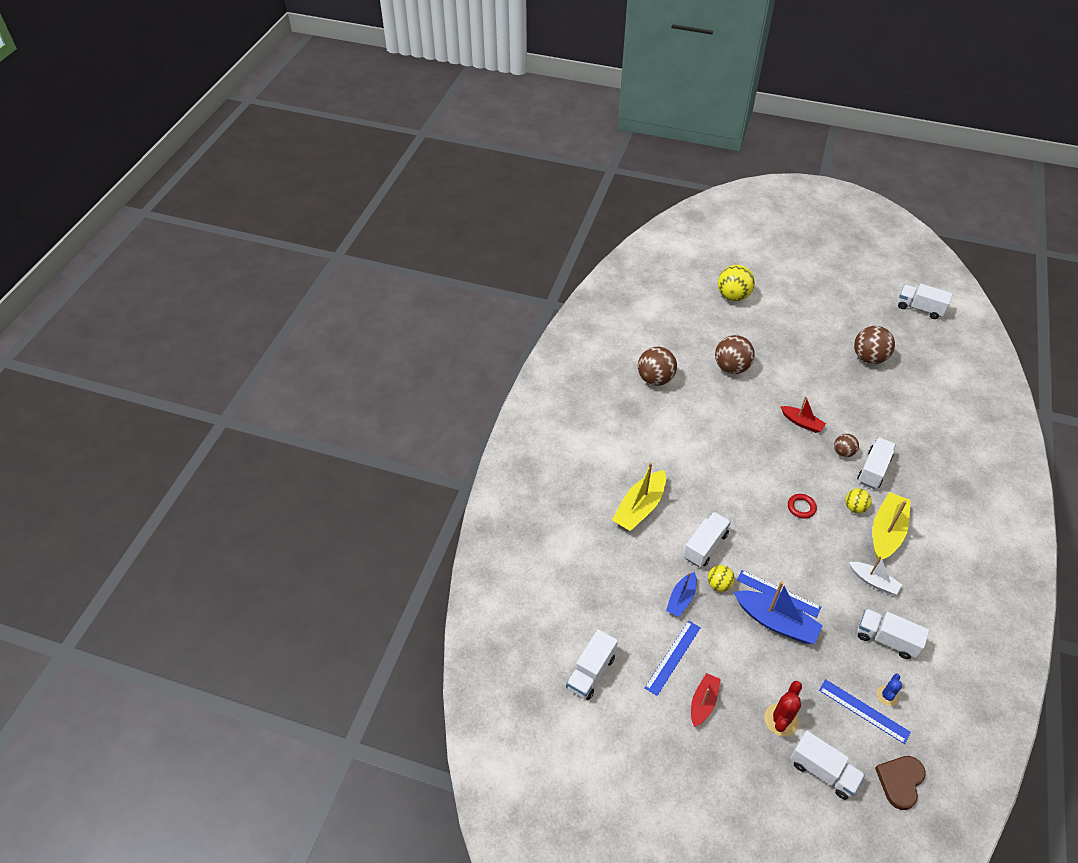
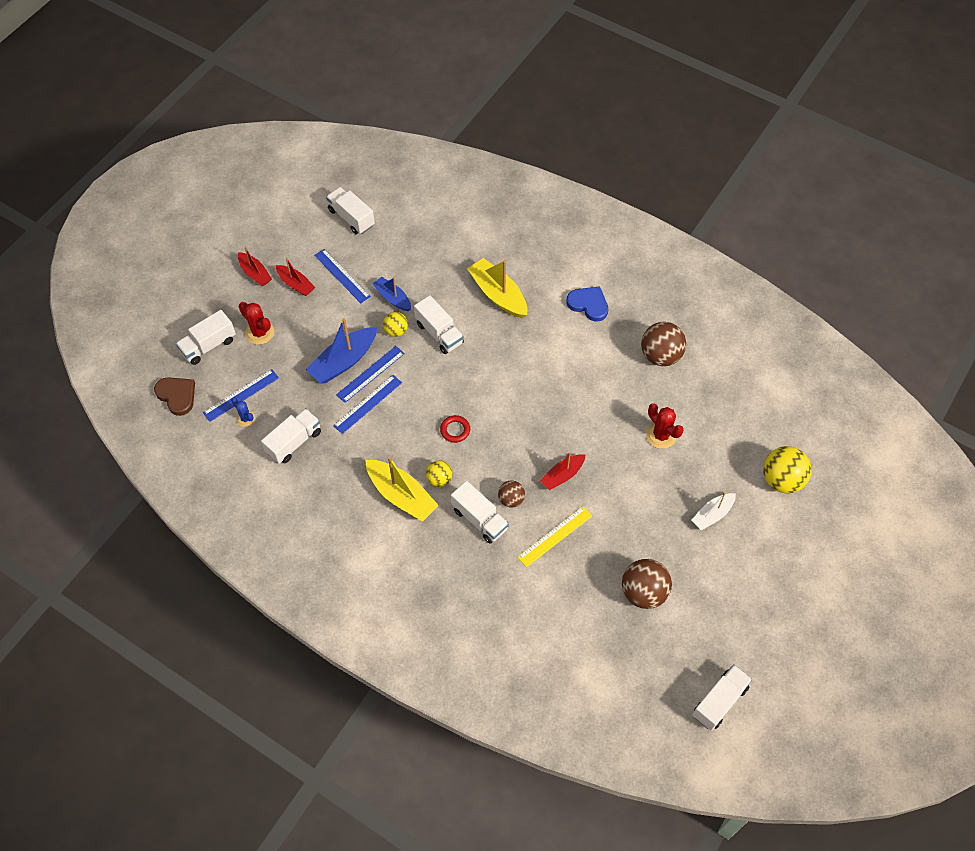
camera: 105 degrees right, 10 degrees up
(622, 436) = (588, 304): none -> blue heart
(707, 754) = (255, 273): none -> red boat
(731, 367) = (661, 435): brown ball -> red cactus
(811, 586) = (367, 404): none -> blue ruler
(857, 417) = (554, 536): none -> yellow ruler
(873, 581) = (353, 458): white boat -> white boat (712, 514)

